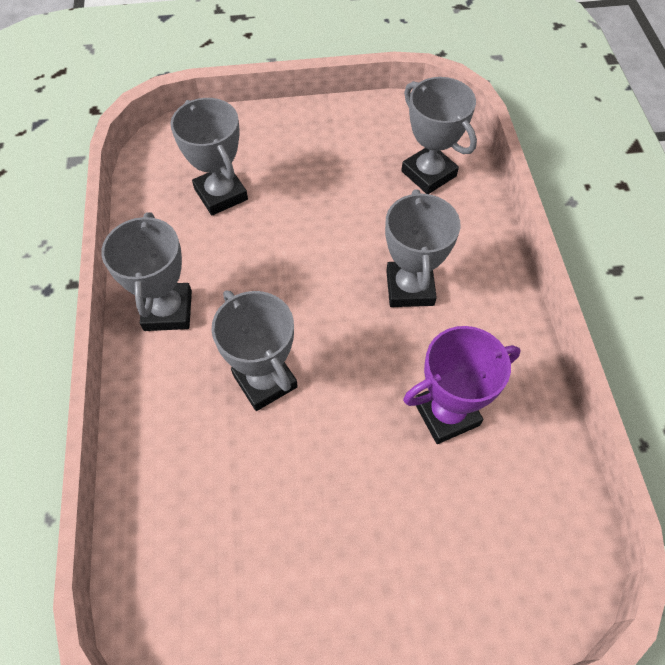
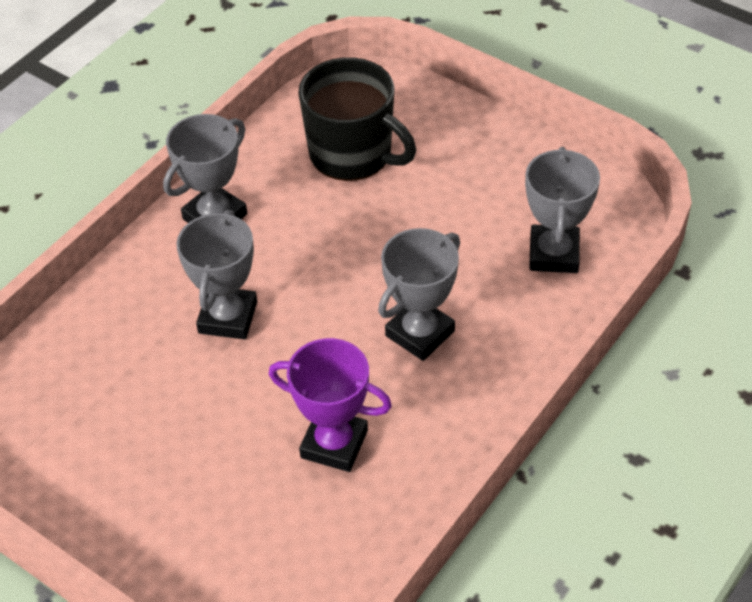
camera: 45 degrees right, 10 degrees down
(221, 194) = (352, 154): grey trophy -> black mug

